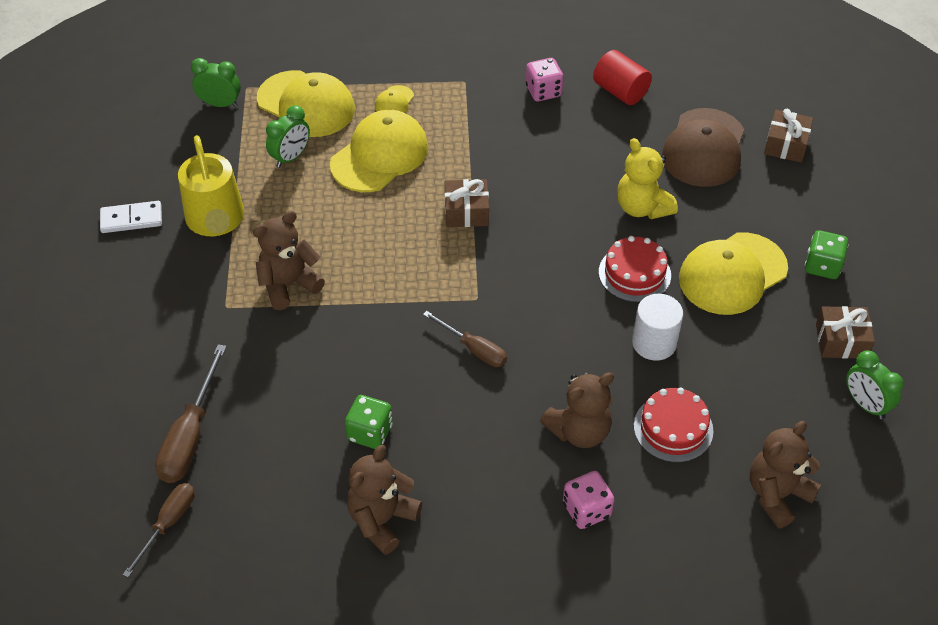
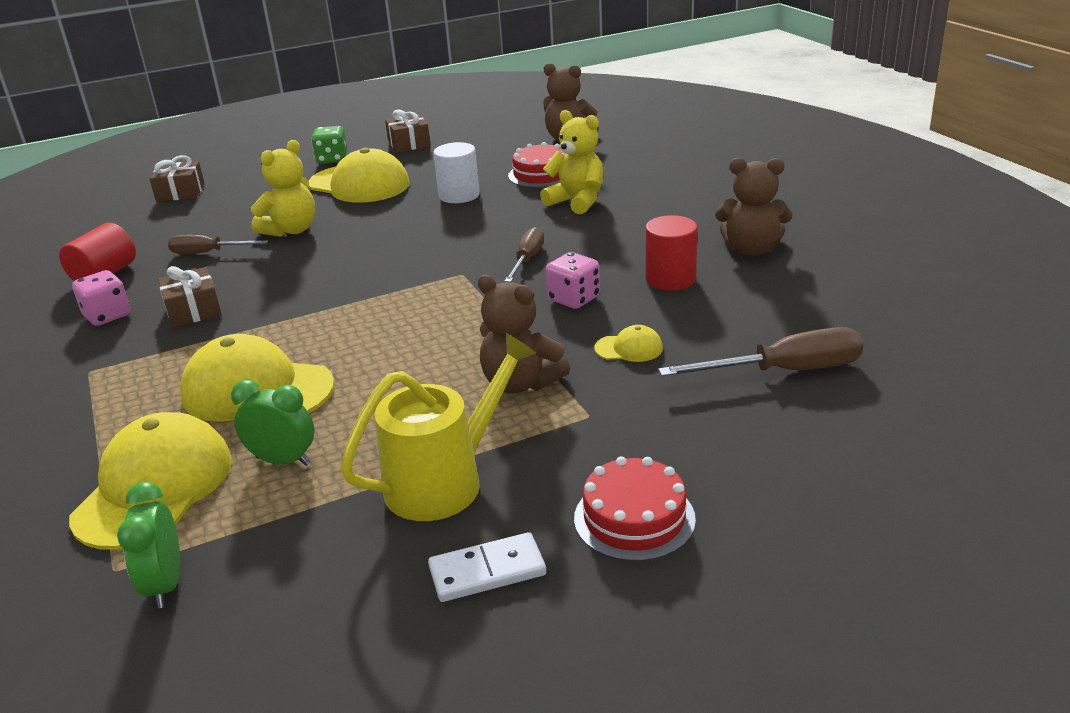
camera: 110 degrees left, 20 degrees down
(131, 219) = (487, 571): white domino -> white domino turned 75 degrees counterclockwise
(168, 524) = (893, 345): brown screwdriver -> brown screwdriver (208, 252)
(370, 432) = (670, 279): green dice -> red cylinder
(394, 102) = (139, 411): yellow cap -> yellow cap (629, 348)
(466, 212) = (337, 309): brown gift -> brown gift (193, 310)
(579, 431) = (577, 202): brown teddy bear -> yellow teddy bear
(586, 510) = (648, 185): pink dice -> pink dice (574, 299)
(634, 273) = (382, 217): red cake -> red cake (634, 518)
(704, 148) = (194, 221): brown cap -> none
(865, 404) = (465, 130): green clock -> none

